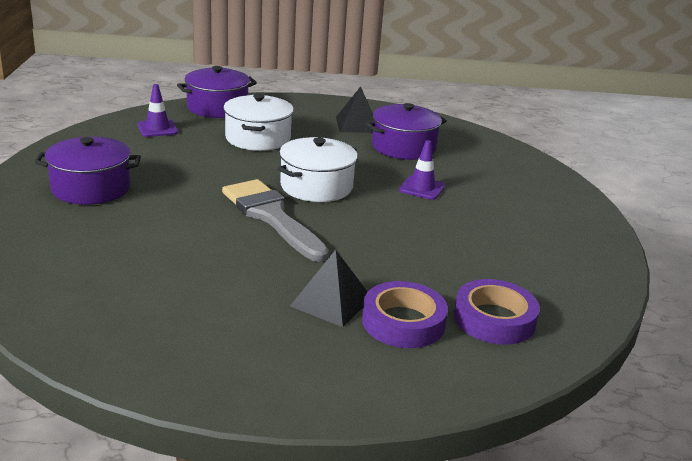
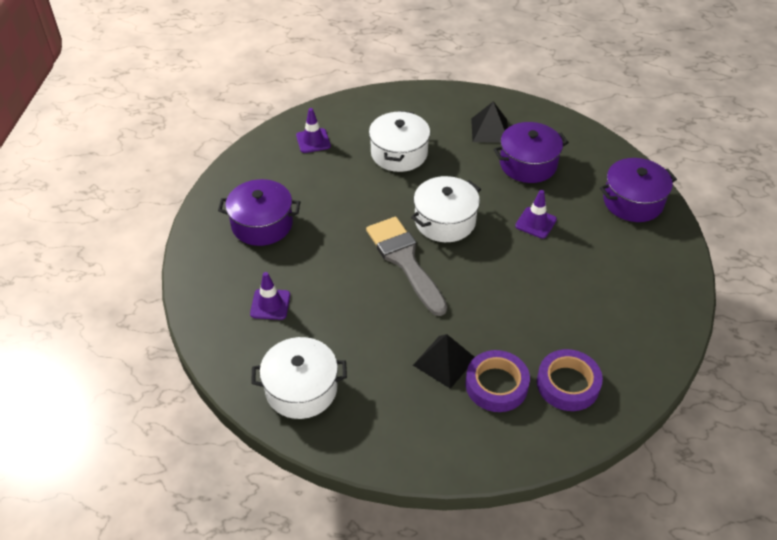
camera: 10 degrees right, 20 degrees up
(96, 254) = (270, 304): none -> purple traffic cone
(135, 332) = (301, 389): none -> white pot
(217, 107) = (365, 107): purple pot -> purple pot (633, 201)

